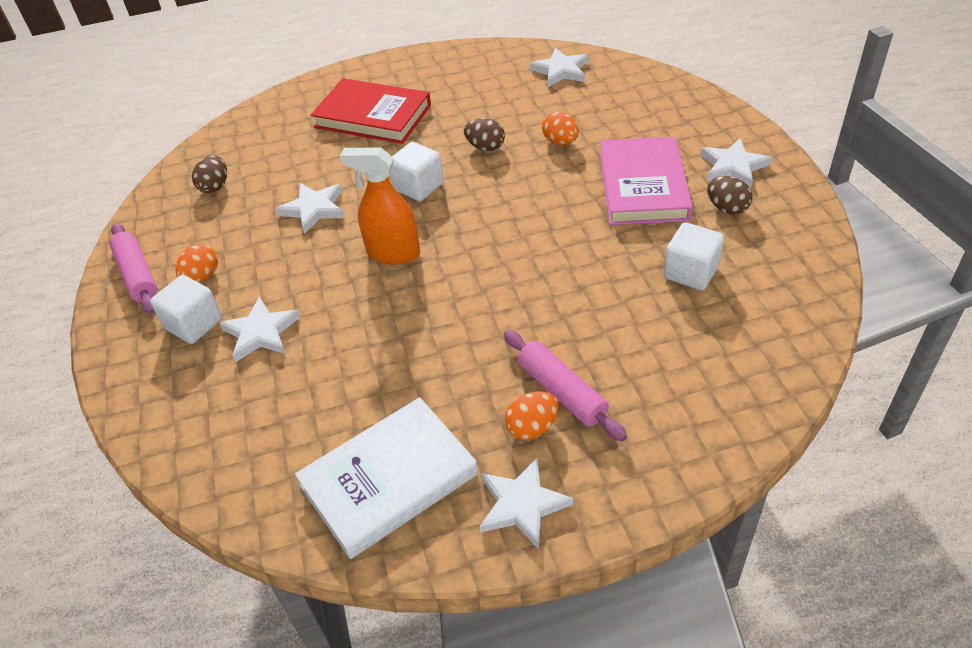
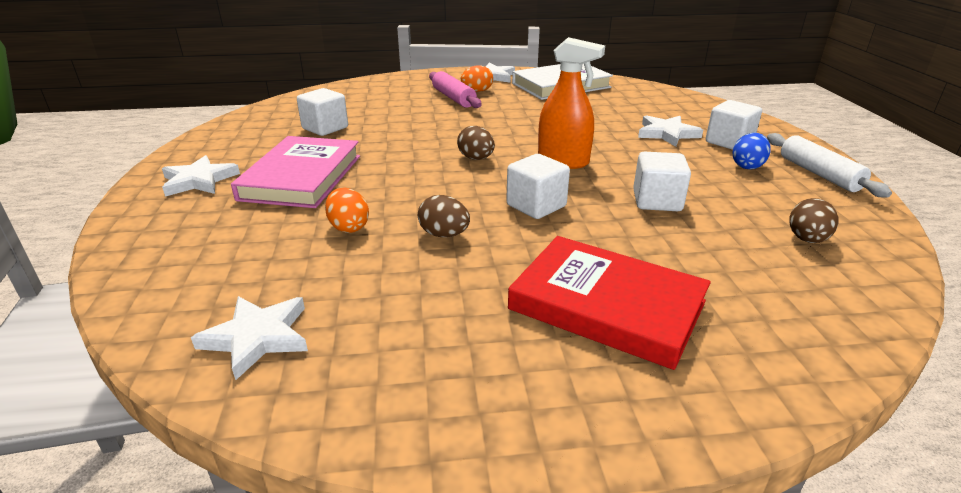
camera: 175 degrees left, 15 degrees down
(137, 275) = (819, 174): pink rolling pin -> white rolling pin
(202, 277) = (747, 166): orange egg -> blue egg
(314, 209) = (657, 201): white star -> white cube
(727, 208) = (250, 155): brown egg -> brown egg (476, 158)

